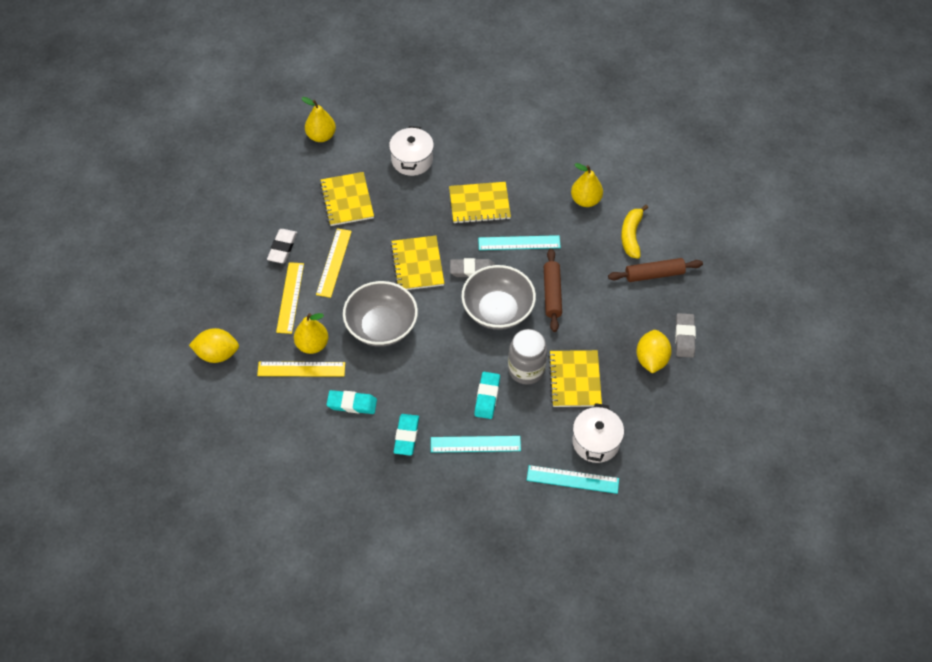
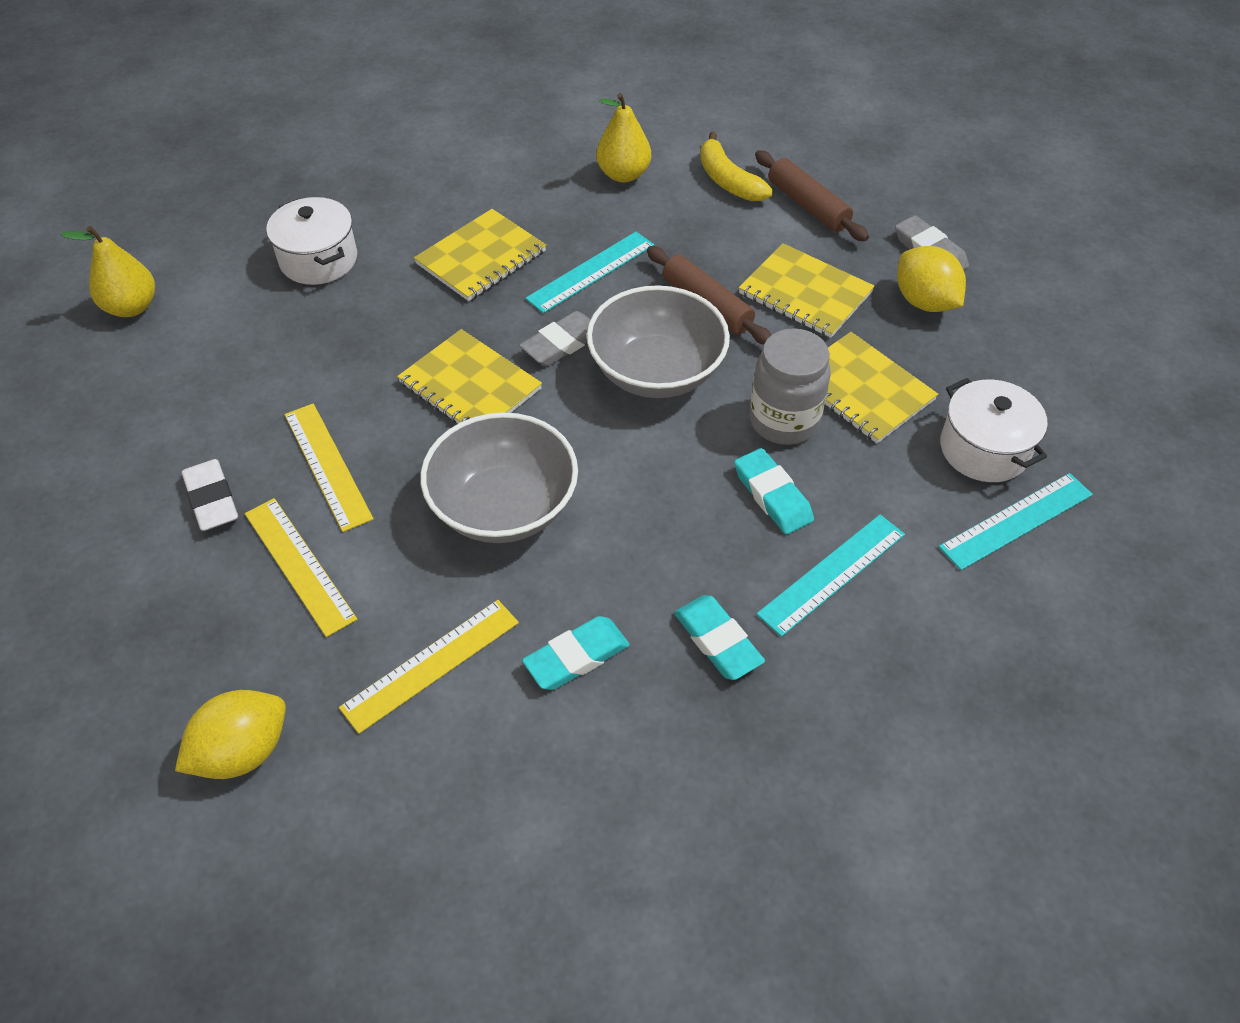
camera: 40 degrees left, 5 degrees down
(312, 345) = (413, 612): yellow pear -> none
(347, 200) = (263, 367): yellow notebook -> yellow notebook (805, 293)
(654, 274) = (808, 205): brown rolling pin -> brown rolling pin turned 75 degrees counterclockwise

